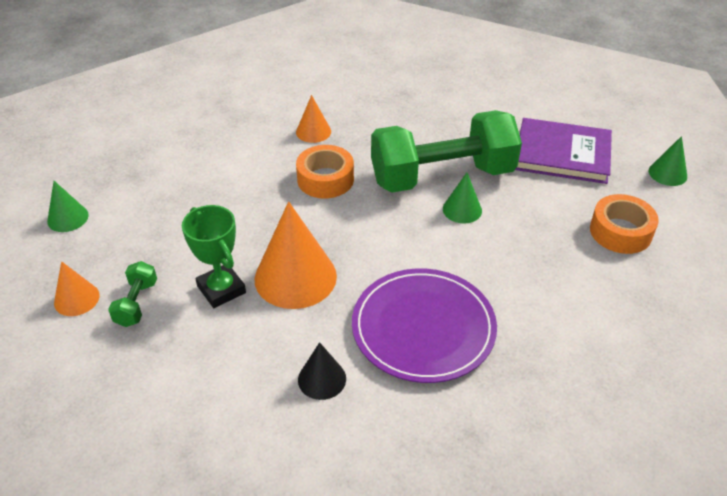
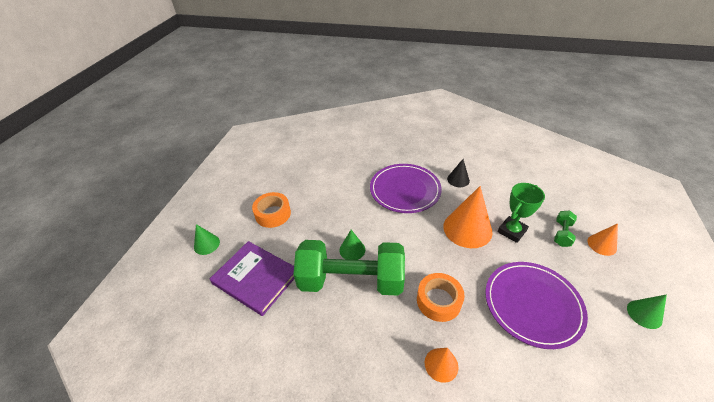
camera: 160 degrees left, 0 degrees up
(207, 199) = (532, 304): none -> purple plate
(221, 289) = (511, 231): green trophy -> green trophy turned 60 degrees clockwise

